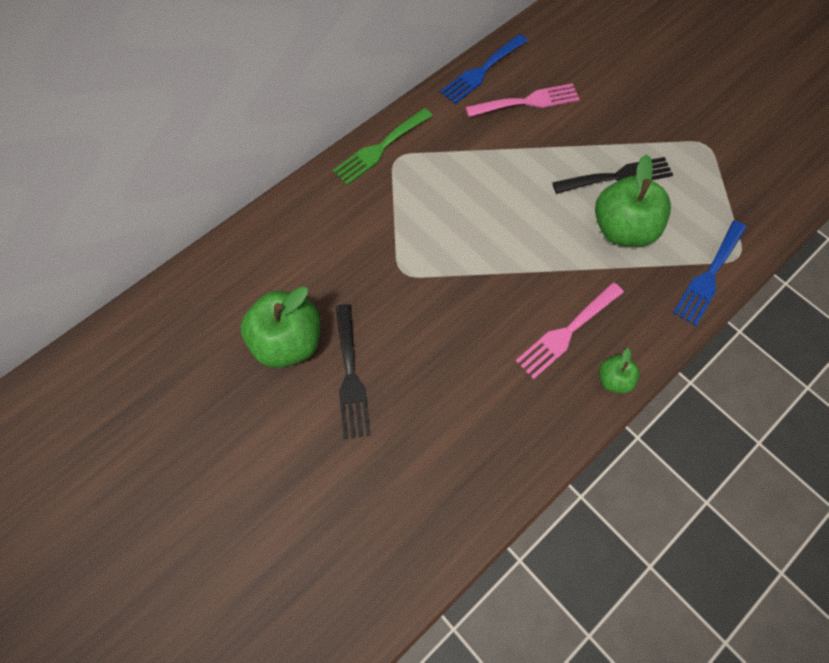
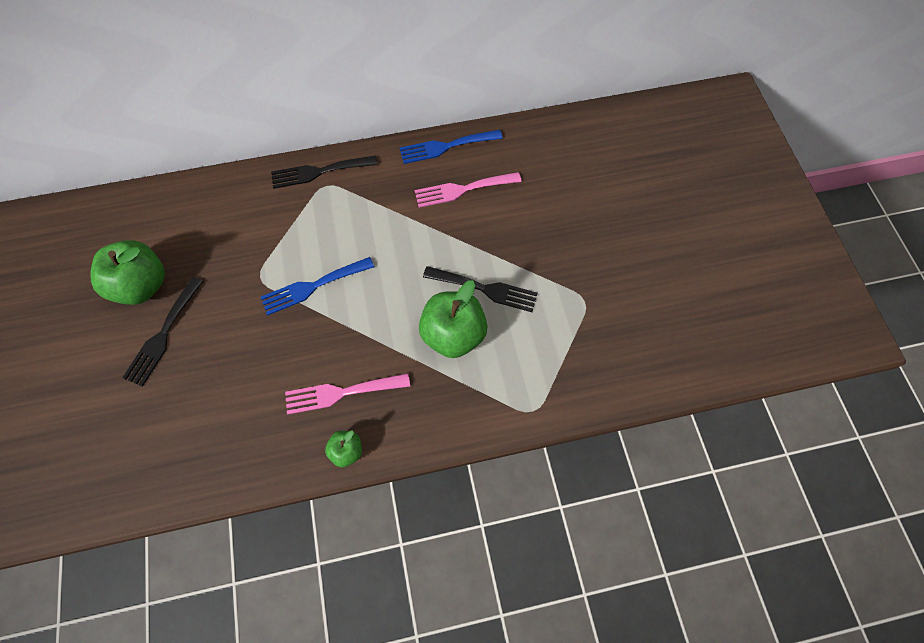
camera: 30 degrees right, 0 degrees up
(380, 148) = (319, 172): green fork -> black fork
(527, 102) = (462, 190): pink fork -> pink fork turned 150 degrees clockwise
(709, 276) = (493, 413): blue fork -> blue fork (313, 286)

